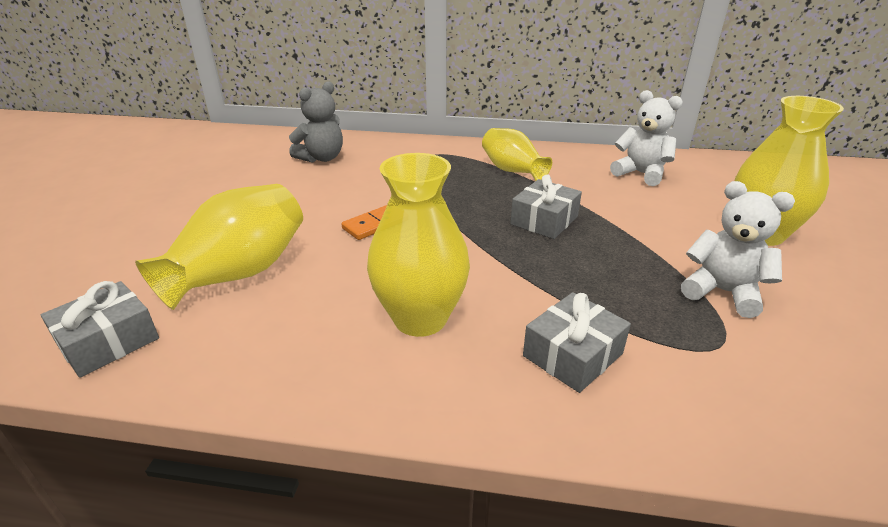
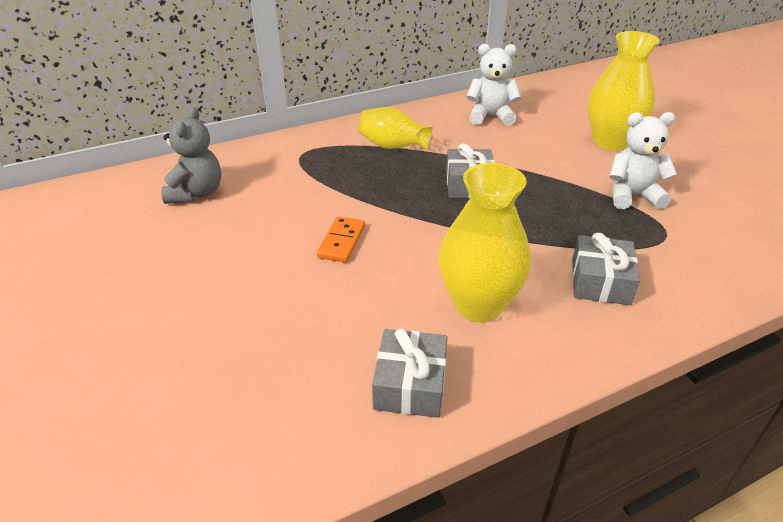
camera: 35 degrees left, 5 degrees up
(108, 341) = (245, 463): grey gift -> grey gift (410, 384)
(239, 273) = (280, 341): yellow vase -> none

